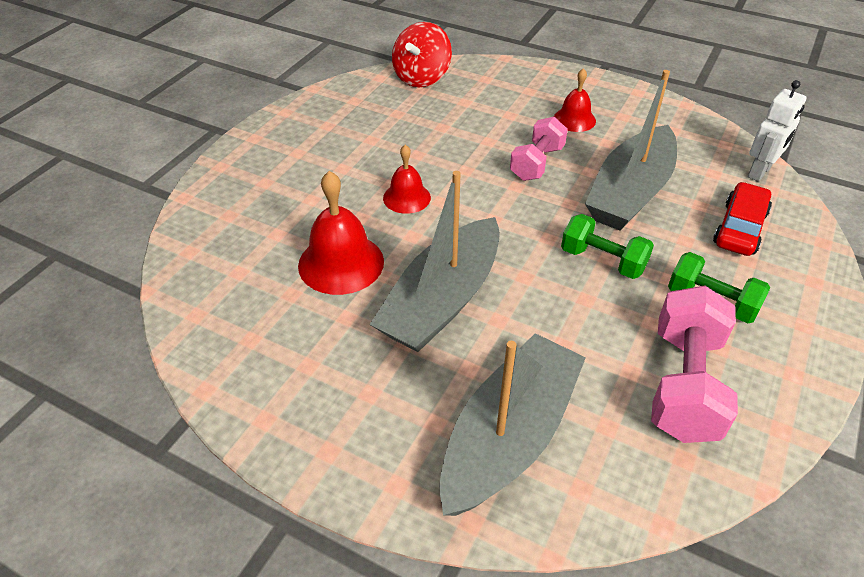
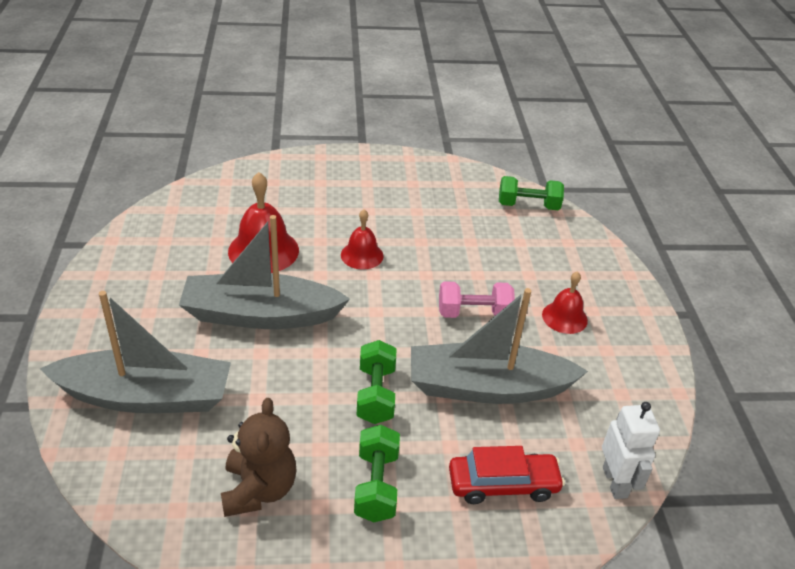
camera: 55 degrees right, 5 degrees down
(421, 77) = (528, 205): red spinning top -> green dumbbell
(684, 384) = (259, 489): pink dumbbell -> brown teddy bear
(760, 172) = (615, 482): white robot -> white robot turned 105 degrees counterclockwise

